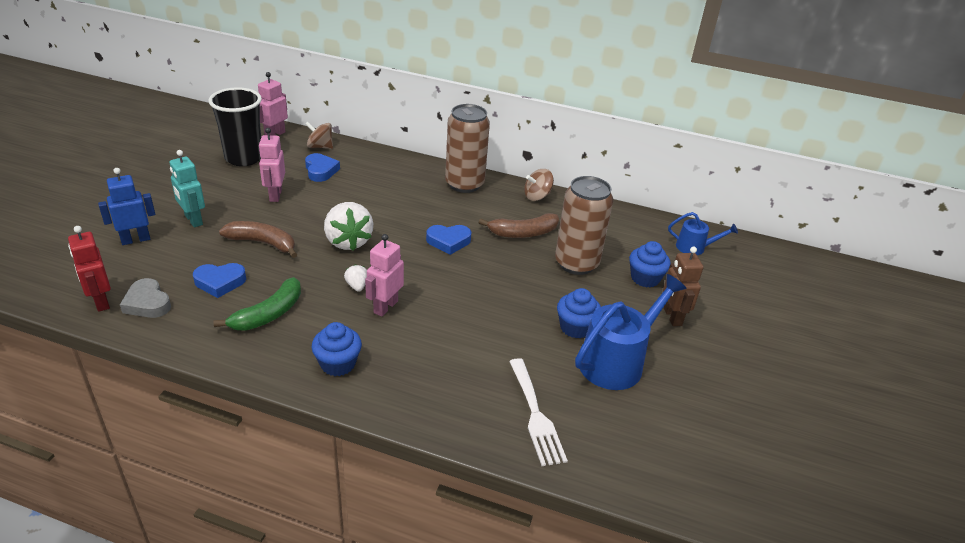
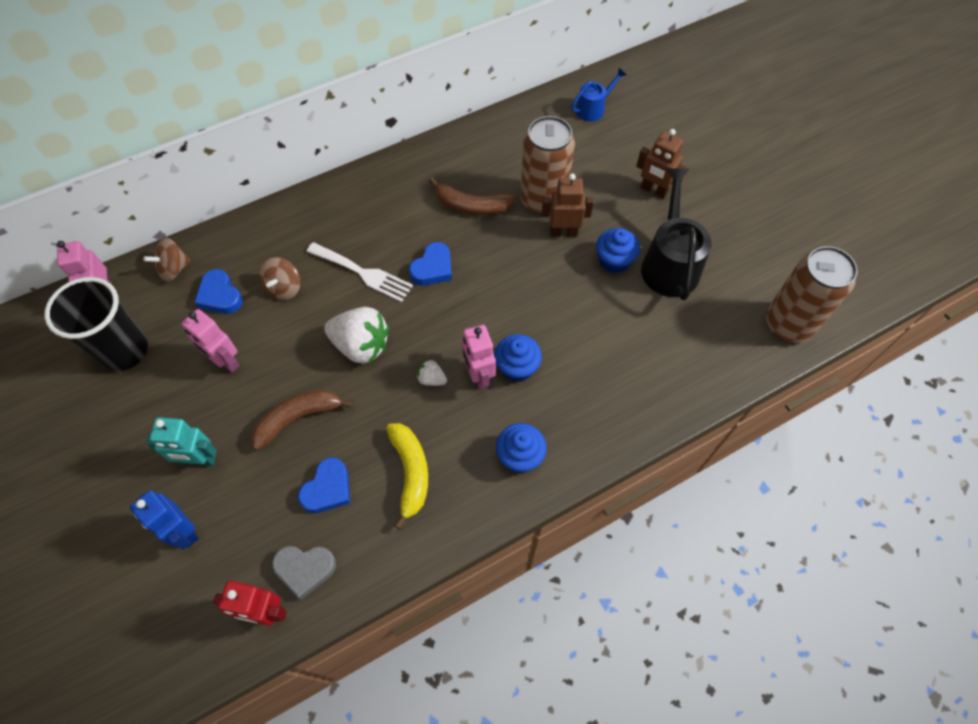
camera: 45 degrees left, 25 degrees up
(135, 240) = (184, 531): blue robot -> blue robot turned 60 degrees counterclockwise
(269, 314) = (410, 473): green banana -> yellow banana
(320, 171) = (220, 296): blue heart -> blue heart turned 150 degrees counterclockwise
(464, 184) = (360, 195): brown can -> brown can (788, 324)
(523, 233) = (471, 206): brown banana -> brown banana turned 75 degrees clockwise
(536, 415) = (681, 357): white fork -> white fork (363, 273)
(537, 196) = (430, 156): brown spinning top -> brown spinning top (284, 288)
(563, 287) = (563, 232): none -> brown robot
(616, 361) = (669, 264): blue watering can -> black watering can
(645, 278) = (599, 171): blue cupcake -> blue cupcake (517, 367)

